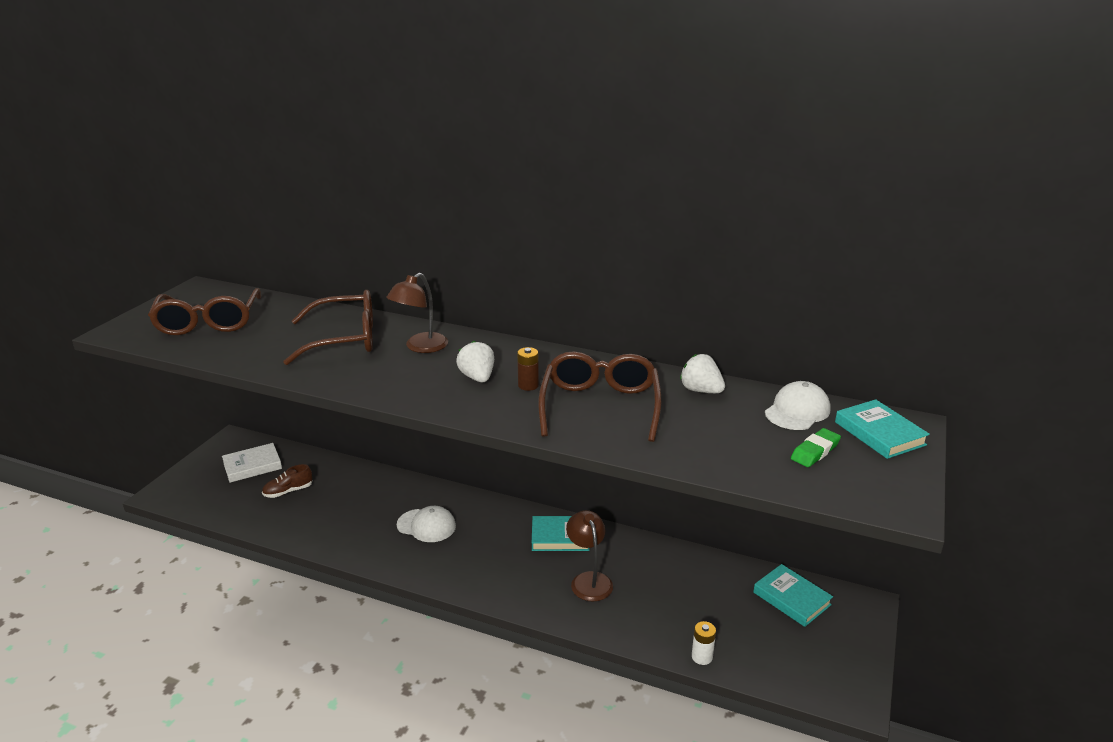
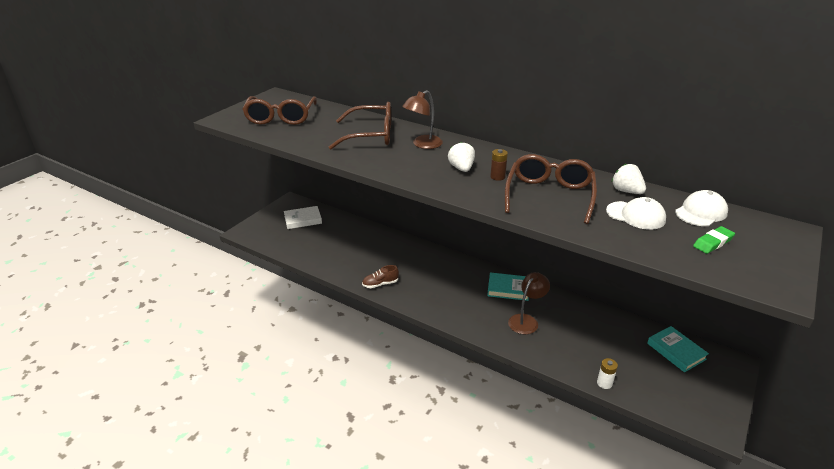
camera: 10 degrees right, 5 degrees up
(288, 491) = (325, 239): brown shoe -> brown shoe (380, 284)
(426, 525) = (415, 271): white cap -> white cap (636, 215)
(589, 580) = (526, 320): brown lamp -> brown lamp turned 45 degrees clockwise
(879, 433) = (766, 234): turquoise book -> none

